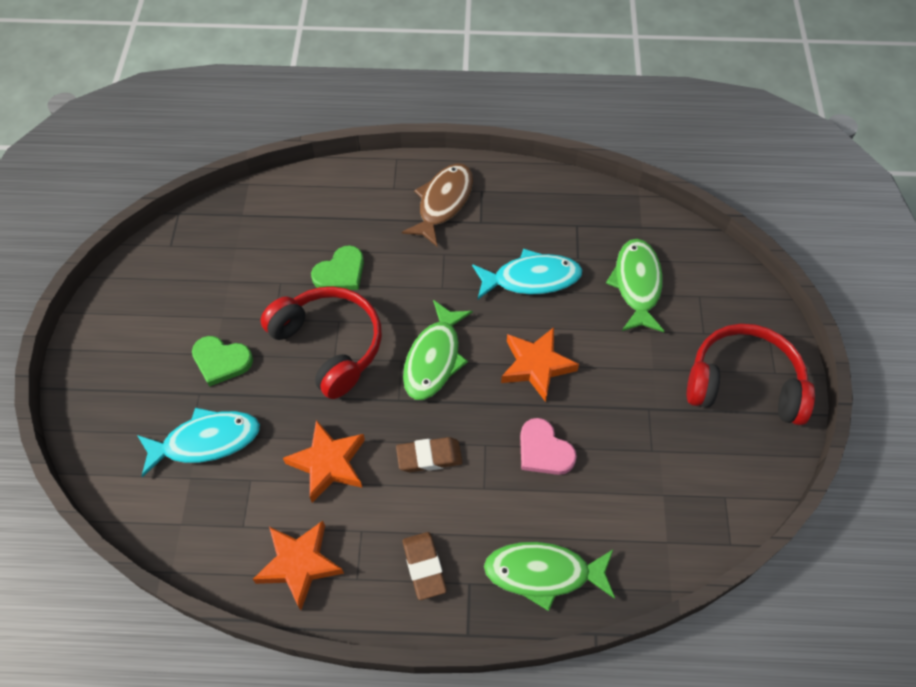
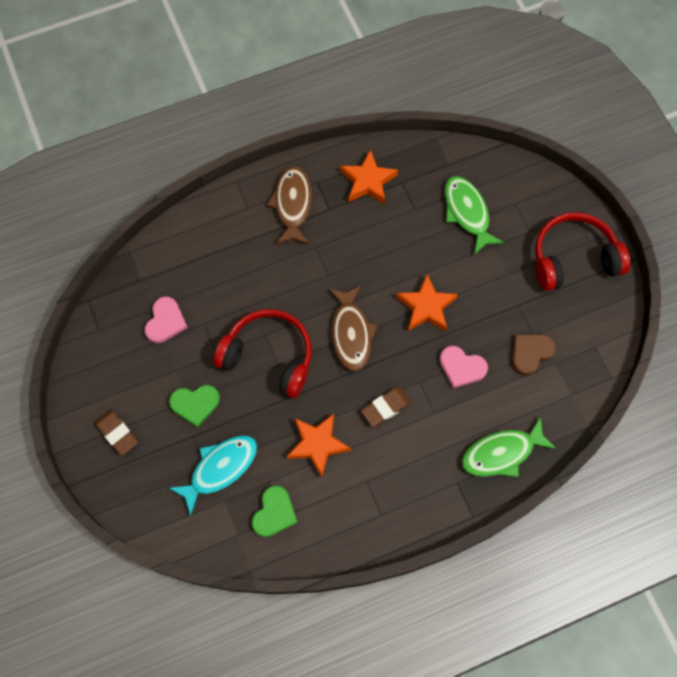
camera: 25 degrees left, 10 degrees up
(242, 265) = (165, 322): none -> pink heart
(299, 564) = (336, 523): orange star -> orange star (368, 181)
(340, 272) = (245, 295): green heart -> green heart (274, 513)
(424, 567) = (422, 485): brown eraser -> brown eraser (117, 433)
(434, 358) = (351, 333): green fish -> brown fish
(531, 279) = (390, 240): turquoise fish -> none
(638, 470) = (530, 353): none -> brown heart

